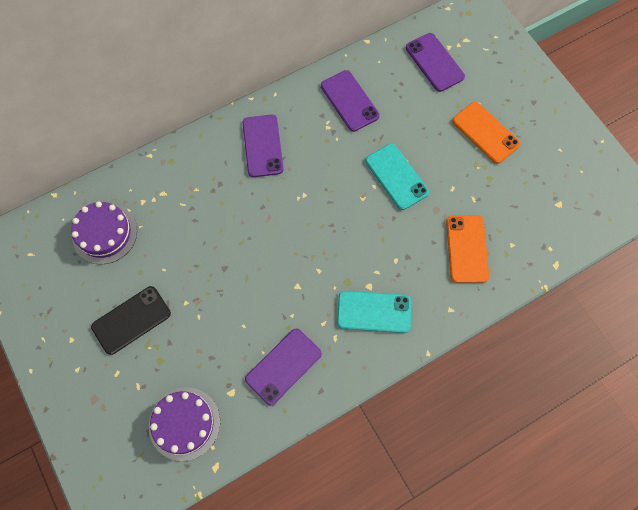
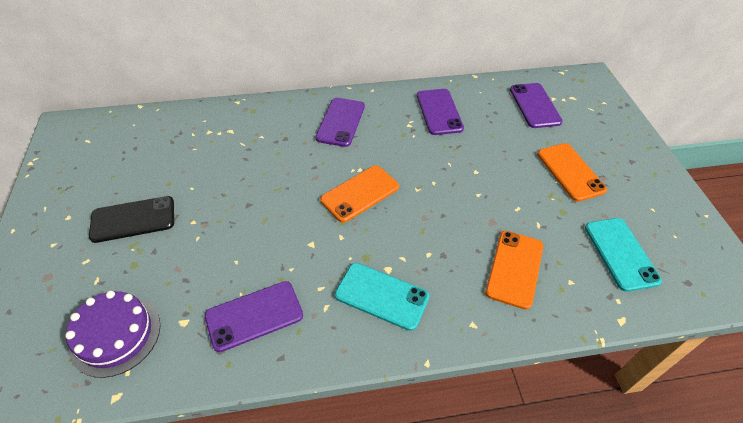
camera: 20 degrees right, 20 degrees down
(105, 233) = (160, 145): purple cake -> none
(315, 221) = (360, 193): none -> orange phone
(396, 176) = (460, 181): turquoise phone -> turquoise phone (621, 253)

